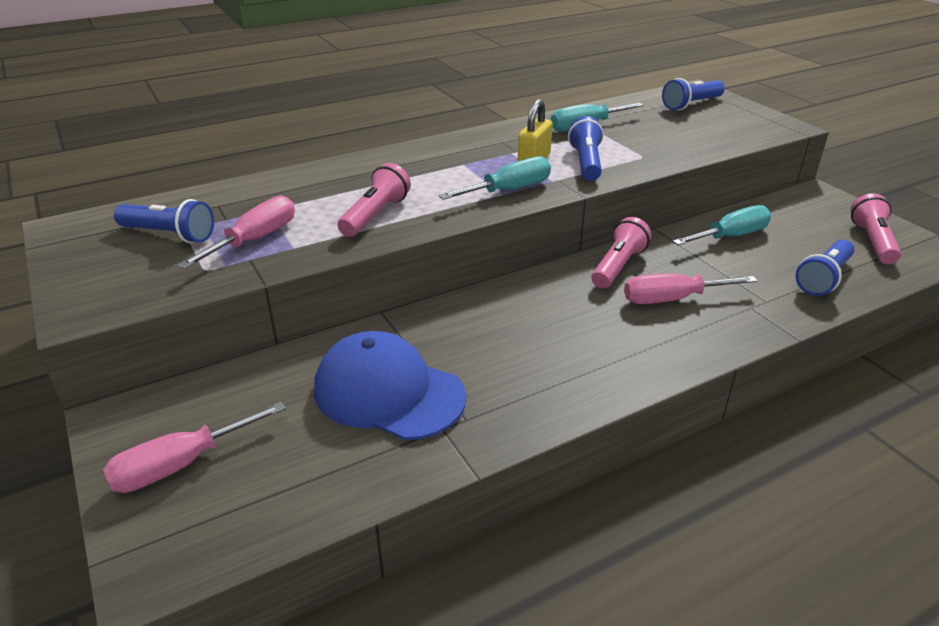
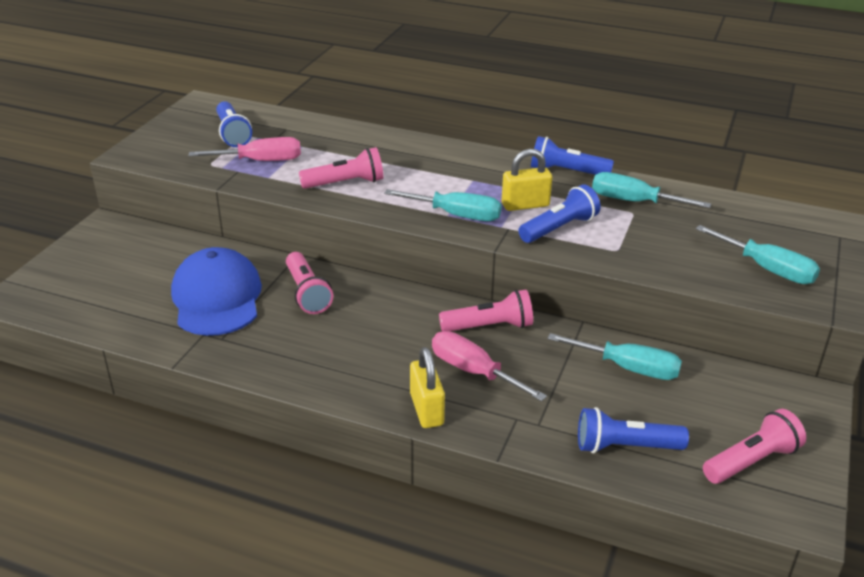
camera: 50 degrees right, 0 degrees up
(181, 465) = (90, 264): pink screwdriver -> none
(455, 333) = (307, 293): none -> pink flashlight
(691, 104) = (788, 234): blue flashlight -> blue flashlight (566, 172)
(704, 344) = (427, 409): none -> yellow padlock
(725, 126) = (767, 269): none -> turquoise screwdriver

